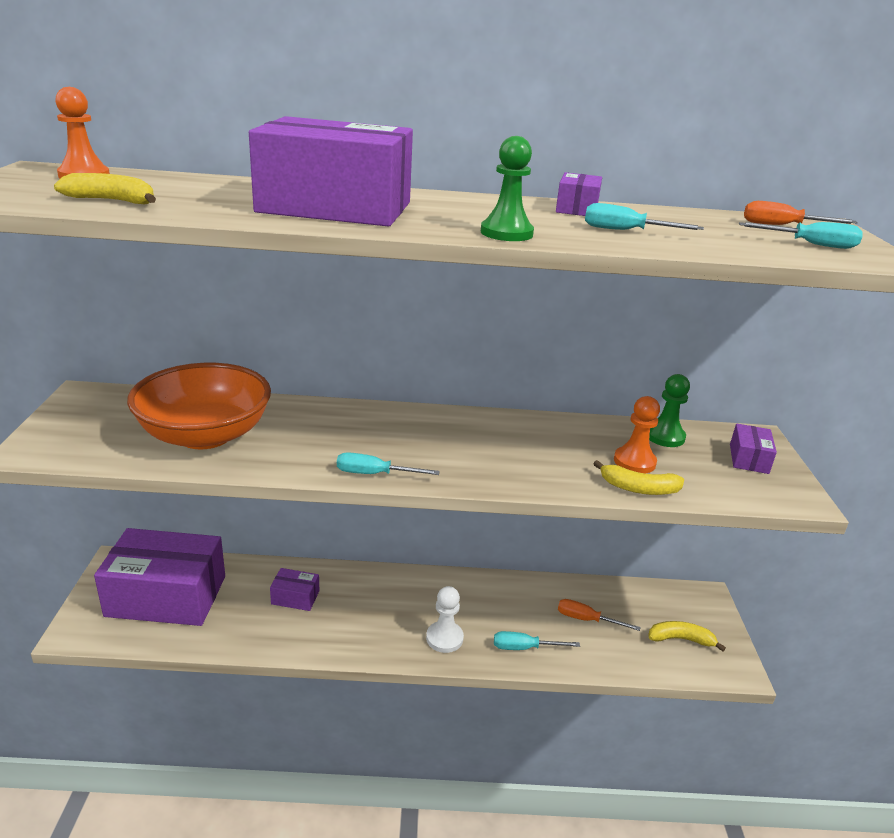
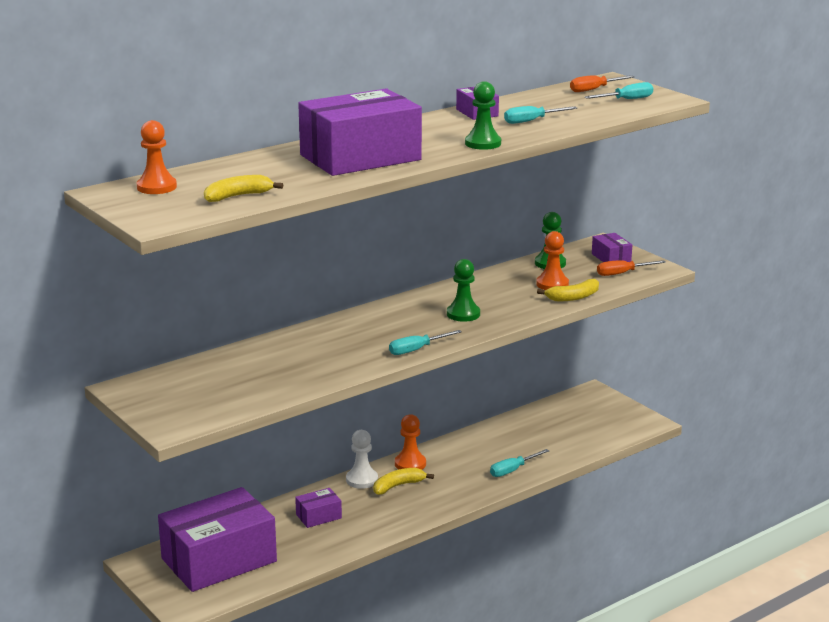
camera: 35 degrees left, 5 degrees down
(205, 435) = (269, 374): orange bowl -> none
(438, 585) = (410, 464): none -> orange pawn
(444, 638) = (455, 489): white pawn -> white pawn (362, 480)
(485, 454) = (463, 314): none -> green pawn
(587, 619) = (533, 438): orange screwdriver -> orange screwdriver (622, 273)
(680, 639) = (601, 422): yellow banana -> yellow banana (398, 486)

